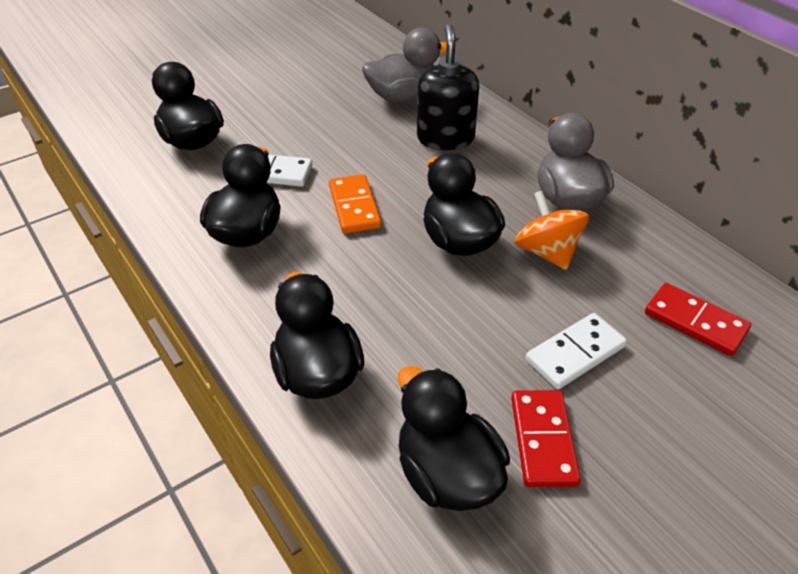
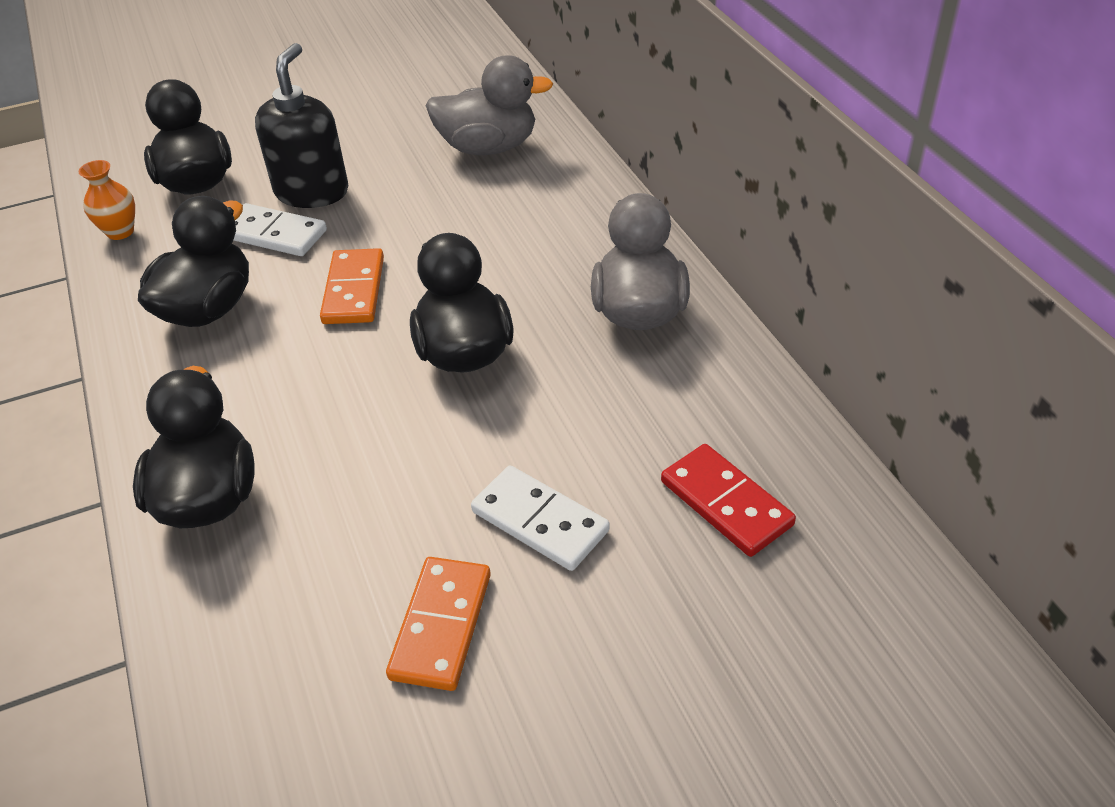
camera: 15 degrees right, 0 degrees up
(147, 183) = (120, 231): none -> orange vase
(445, 138) = (516, 209): black soap dispenser -> black soap dispenser (312, 192)
(447, 474) = (302, 647): black duck -> none
(543, 440) = (441, 625): red domino -> orange domino
(547, 252) = (573, 381): orange spinning top -> none
(575, 353) = (540, 521): white domino -> white domino turned 60 degrees clockwise

